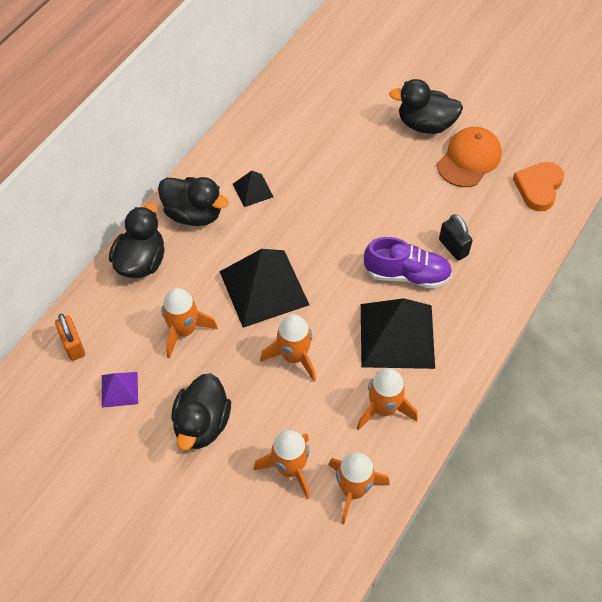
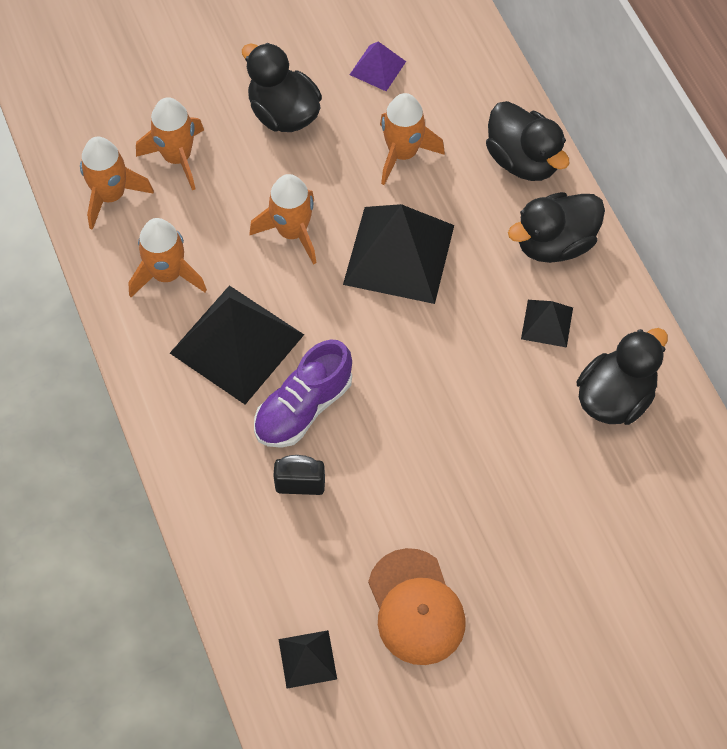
camera: 125 degrees right, 5 degrees up
(73, 345) = (460, 54): orange padlock -> none
(425, 124) = (513, 596): black duck -> black duck (615, 397)
(538, 188) = (307, 659): orange heart -> black pyramid

